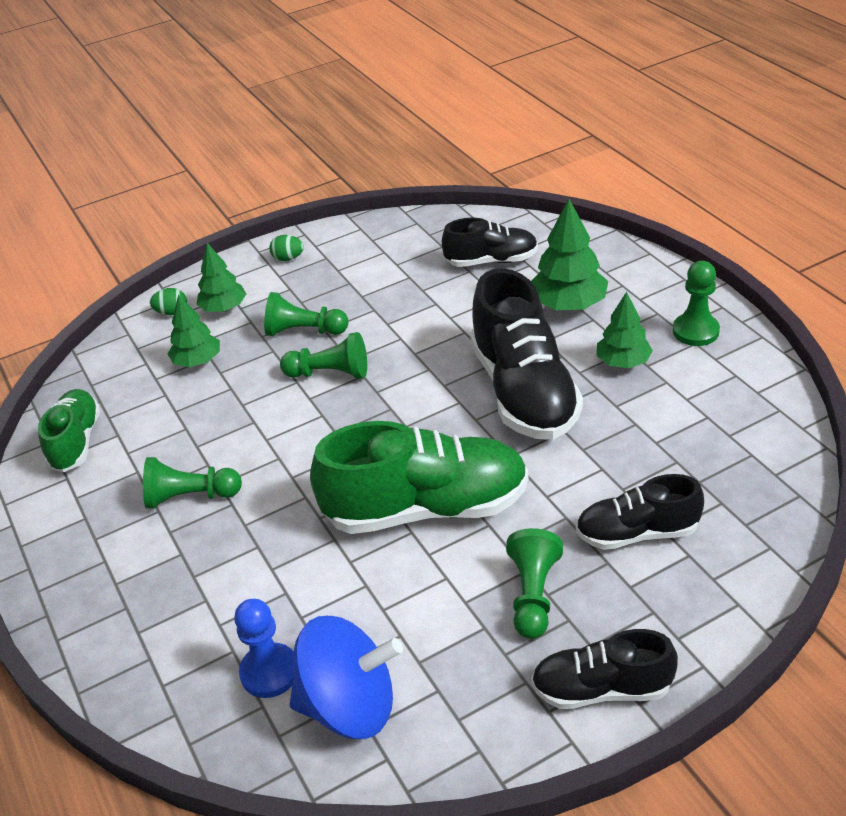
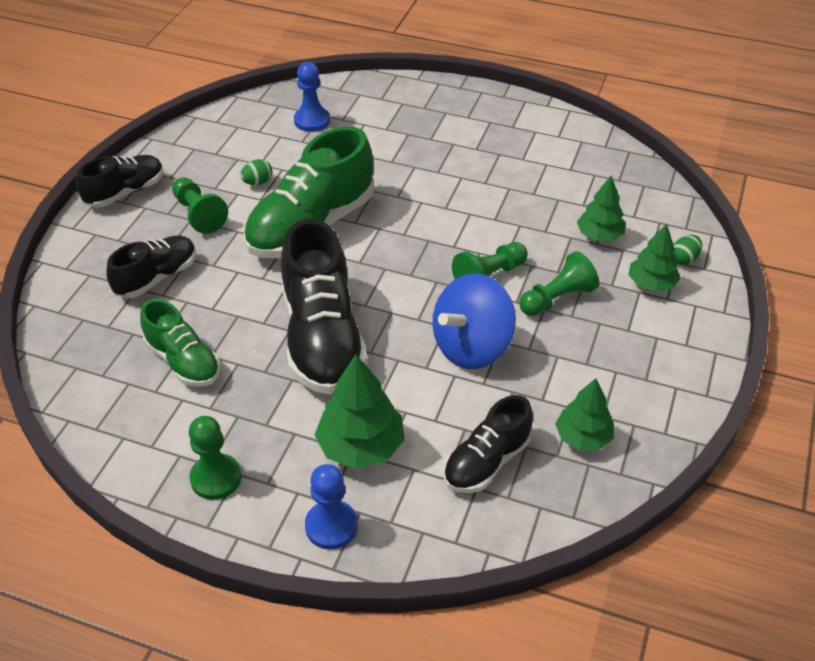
camera: 135 degrees right, 5 degrees up
(76, 442) = (588, 153): green shoe -> green shoe (183, 361)
(191, 497) = (468, 163): green pawn -> none
(288, 258) = (677, 359): green egg -> green egg (258, 182)
(349, 705) = (255, 128): blue spinning top -> blue spinning top (472, 347)
(524, 391) = (322, 338): black shoe -> black shoe turned 135 degrees counterclockwise
(623, 362) = (261, 407): green tree -> green tree (583, 437)
(632, 272) = (331, 526): none -> blue pawn

